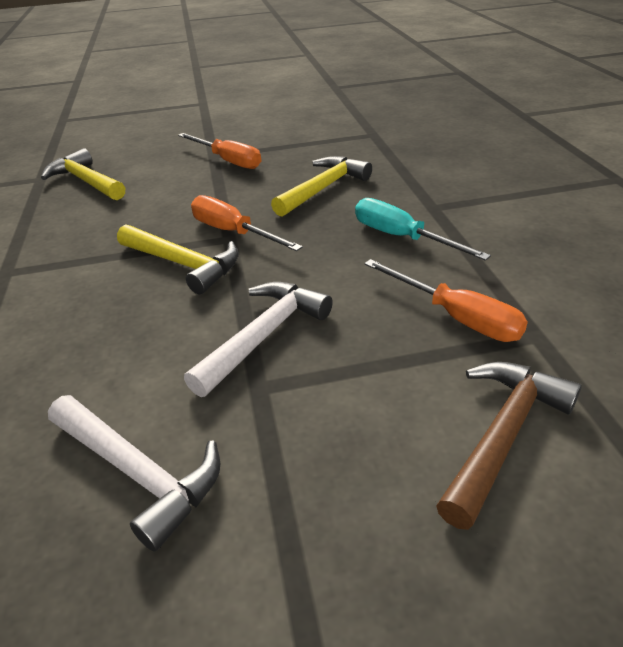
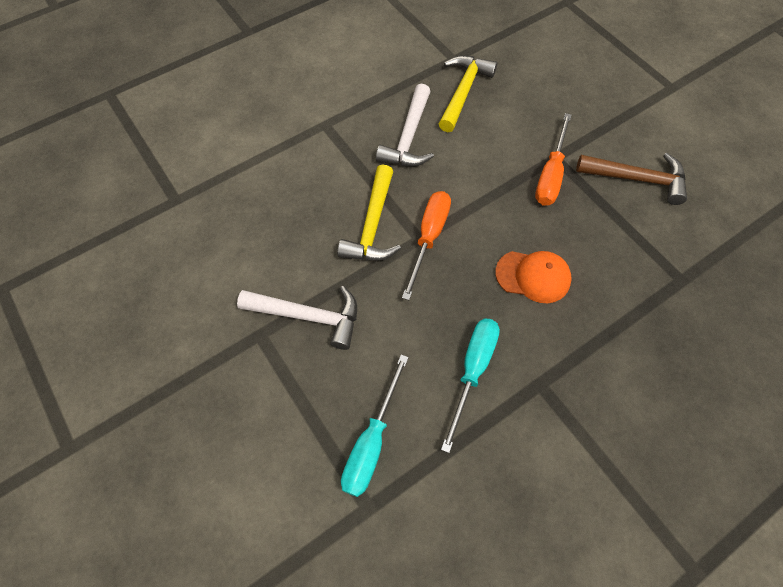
camera: 65 degrees right, 25 degrees up
(138, 473) = (181, 303): white hammer -> white hammer (408, 137)
(323, 188) = (533, 276): yellow hammer -> orange cap
(456, 317) = (371, 442): orange screwdriver -> turquoise screwdriver
(503, 436) = (256, 497): brown hammer -> brown hammer (637, 179)

